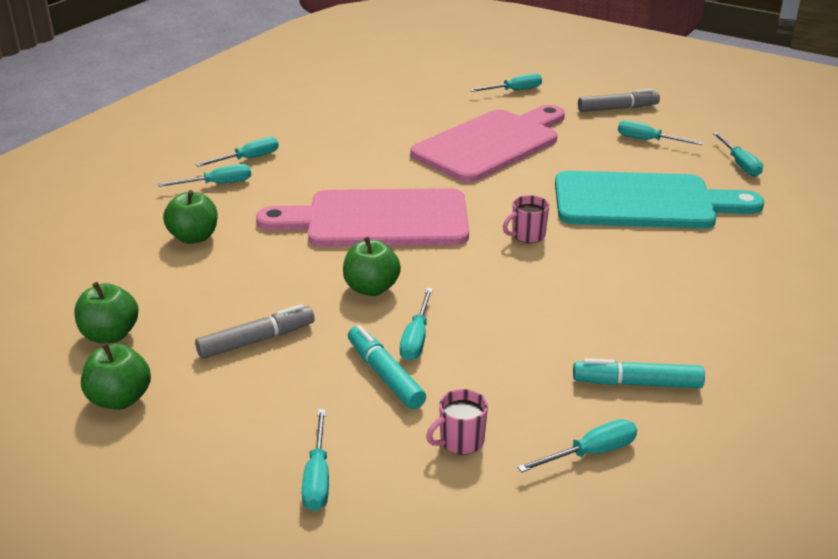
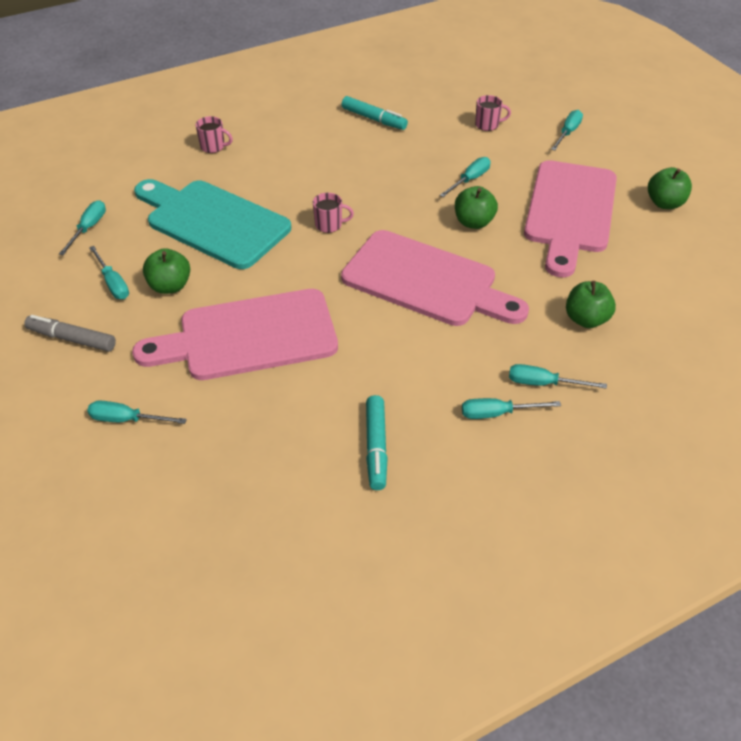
camera: 150 degrees left, 15 degrees up
(110, 335) = (667, 249): green apple -> green apple (170, 286)
(257, 340) = (569, 212): grey marker -> pink cutting board
(385, 375) = (503, 166): turquoise marker -> turquoise marker (376, 447)
(591, 453) = (430, 102): turquoise screwdriver -> none
(769, 269) = (213, 147): none -> pink mug

